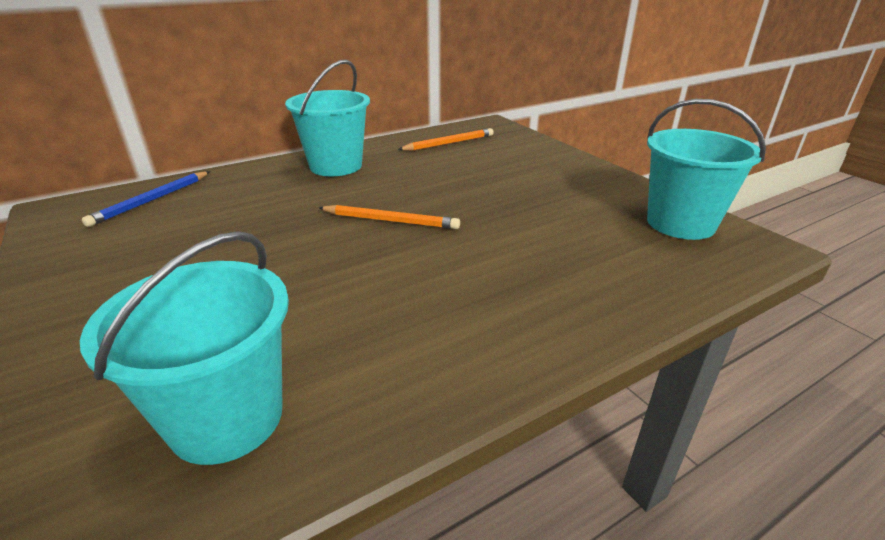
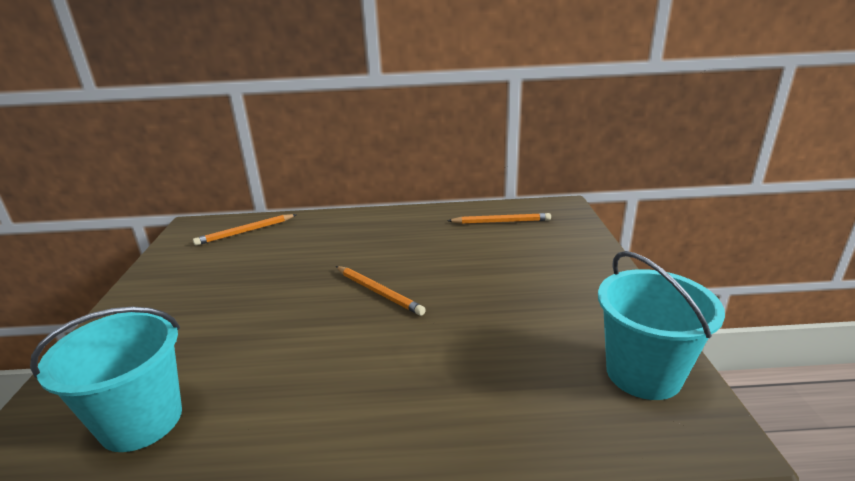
camera: 30 degrees right, 5 degrees down
(152, 200) = (245, 232): blue pencil -> orange pencil
(336, 166) = (387, 227): turquoise bucket -> none

